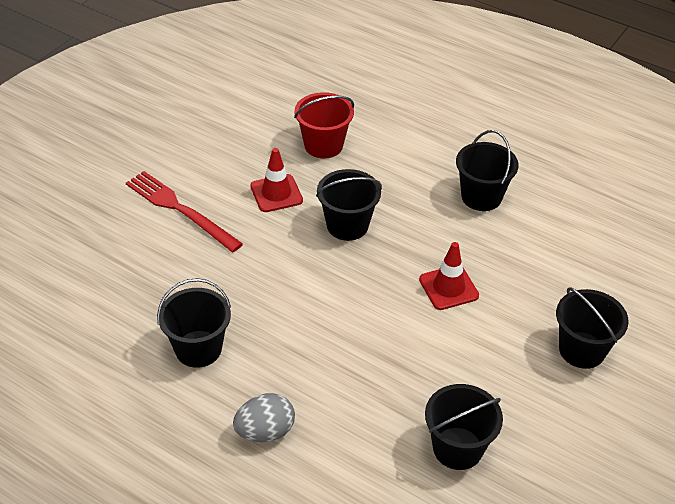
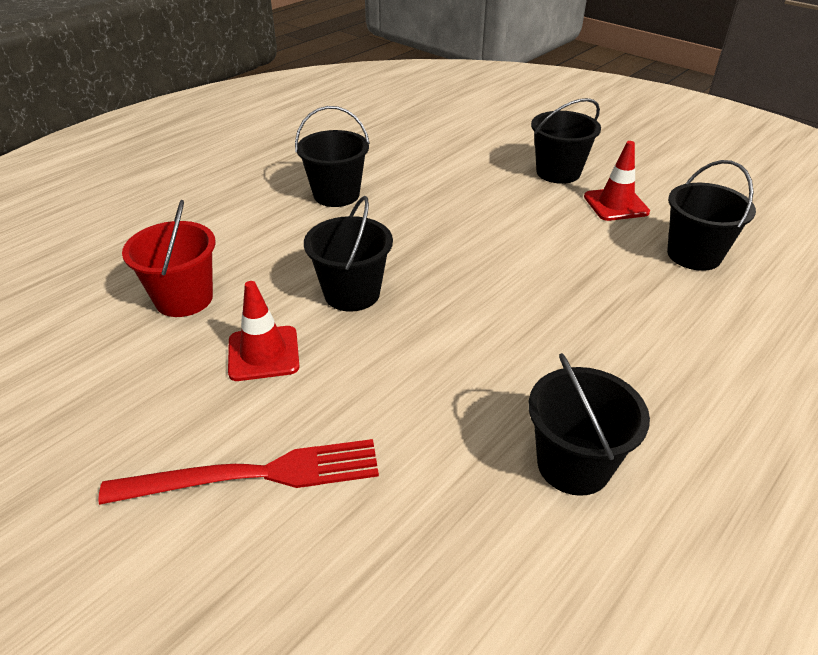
camera: 80 degrees left, 5 degrees down
(180, 209) = (254, 475): red fork -> red fork turned 150 degrees counterclockwise
(265, 431) = (712, 400): grey egg -> none
(448, 288) = (471, 232): red traffic cone -> red traffic cone (616, 204)

